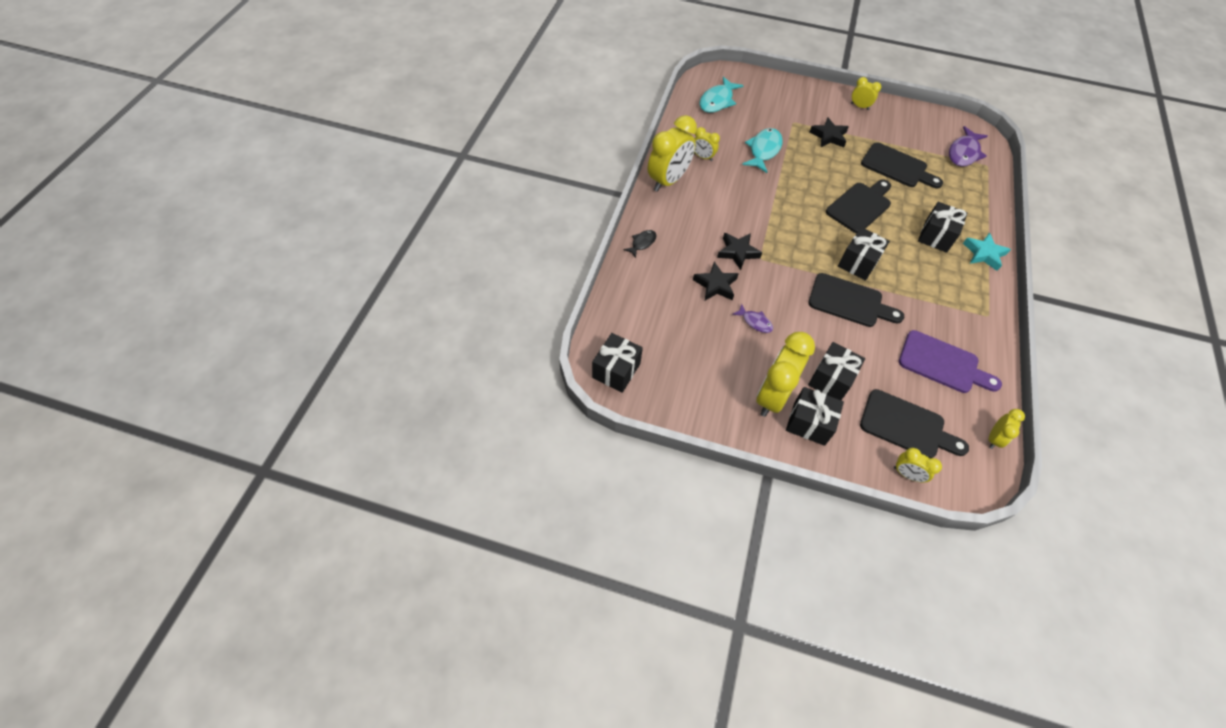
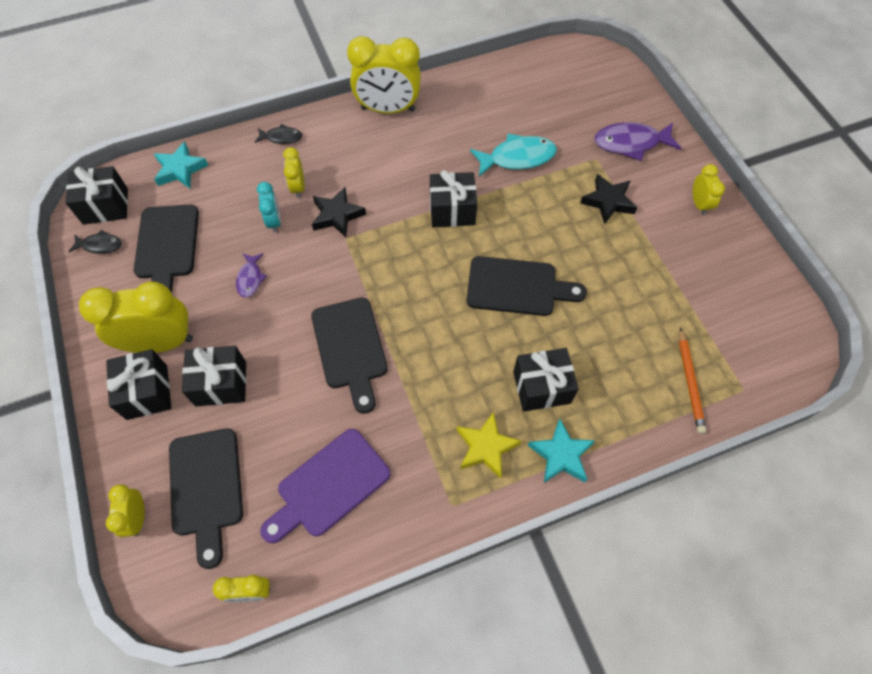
camera: 55 degrees right, 5 degrees up
(620, 310) = (180, 169): none -> turquoise star
(653, 391) = (100, 245): none -> black fish
(703, 157) = (452, 116): yellow clock -> yellow clock (298, 187)
(715, 285) = (274, 221): black star -> turquoise clock
(717, 101) = (555, 81): turquoise fish -> none
(858, 263) = (420, 328): black gift -> black gift (452, 210)
(897, 167) = (627, 292): black cutting board -> black cutting board (167, 246)
(942, 364) = (329, 486): purple cutting board -> purple cutting board turned 60 degrees clockwise
(960, 281) = (486, 447): none -> yellow star
(964, 153) = (737, 351): purple fish -> purple fish (631, 143)
(970, 180) = (690, 382): none -> orange pencil

